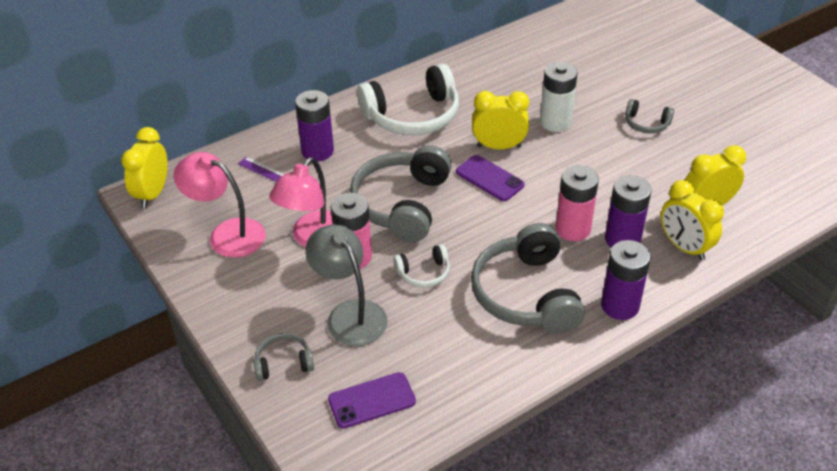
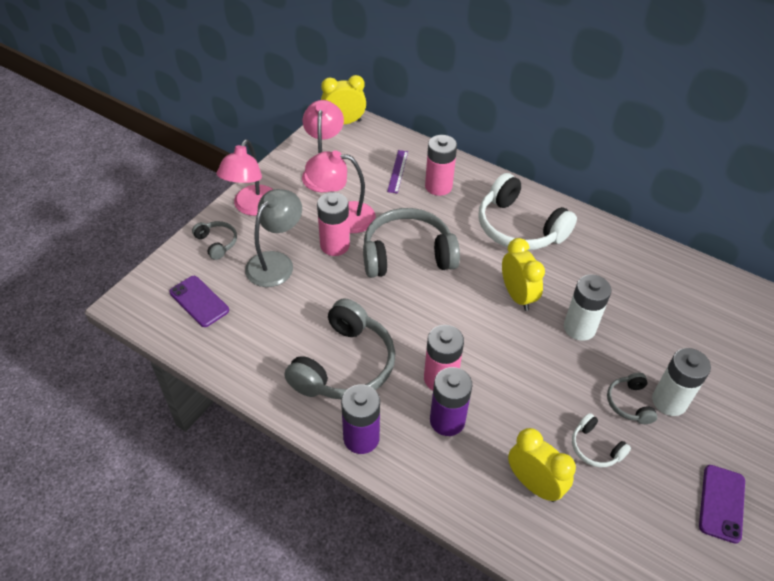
camera: 65 degrees right, 5 degrees up
(243, 315) = (252, 207): none -> pink lamp
(317, 151) = (438, 186): purple battery -> pink battery
(424, 273) = (337, 292): white headphones -> white headphones (595, 447)
(489, 178) = (471, 301): purple phone -> purple phone (721, 503)
(526, 294) = (344, 365): grey headphones -> grey headphones turned 150 degrees clockwise
(653, 102) = (669, 401): none -> white battery
(684, 247) = (463, 475): yellow clock -> none

